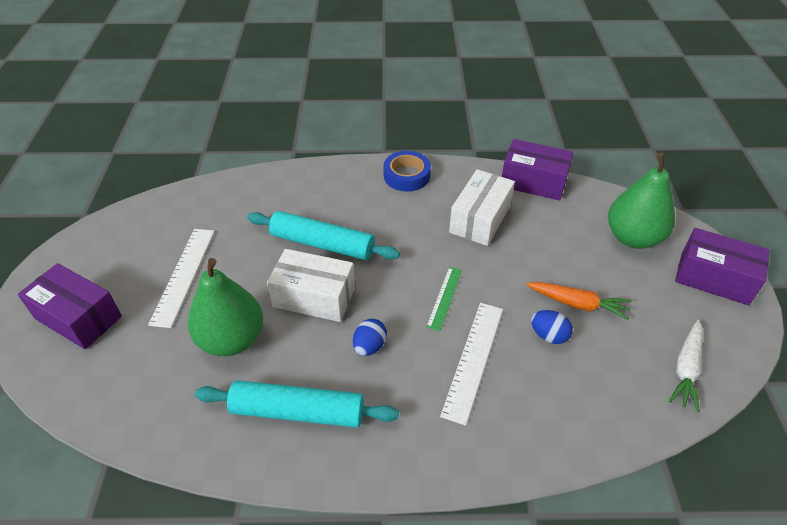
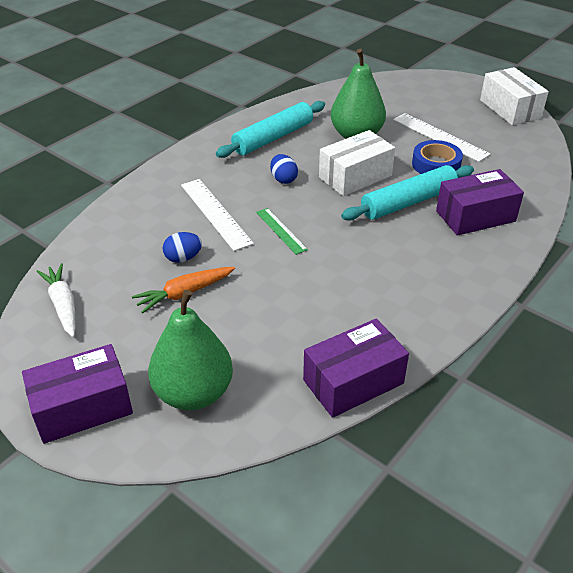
camera: 130 degrees right, 5 degrees down
(78, 317) = (440, 96): purple box -> purple box (475, 216)
(406, 176) = (457, 292): blue tape -> blue tape (436, 164)
(480, 219) = (341, 303): white box -> white box (509, 109)

